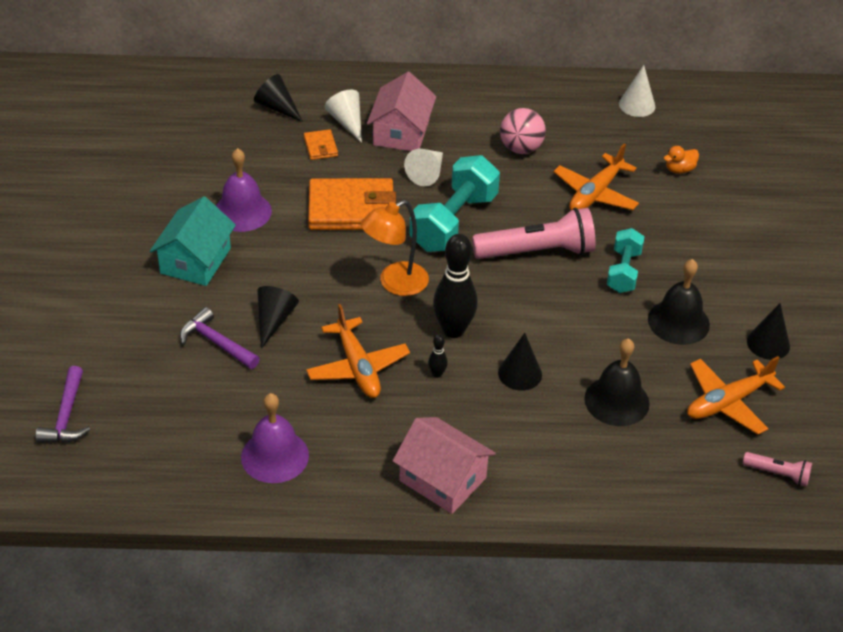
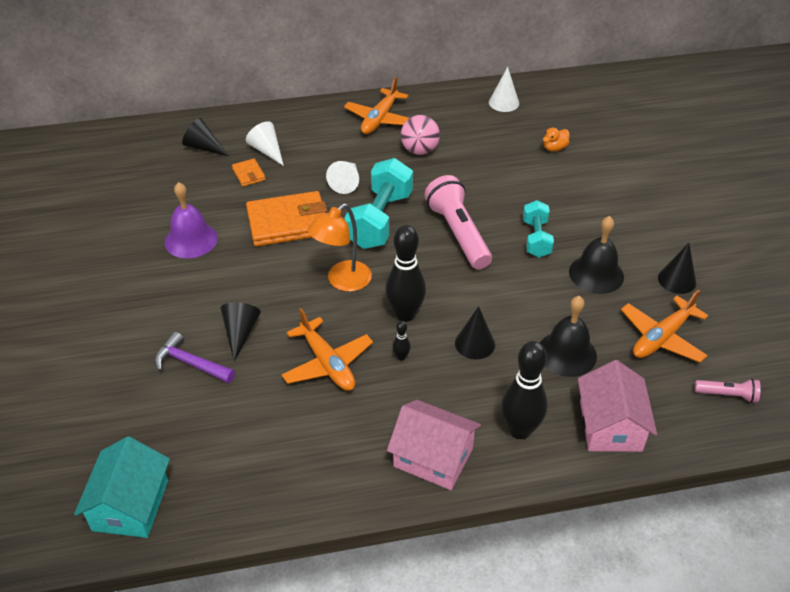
camera: 10 degrees left, 0 degrees up
(66, 416) = (56, 462): purple hammer -> none
(195, 261) = (156, 290): turquoise house -> turquoise house (130, 505)
(275, 456) = (269, 464): purple bell -> none
(401, 132) = (315, 152): pink house -> pink house (610, 426)
(537, 251) = (458, 233): pink flashlight -> pink flashlight turned 90 degrees counterclockwise
(541, 469) = (520, 430): none -> black bowling pin
(595, 194) = (492, 178): orange plane -> orange plane (380, 119)

